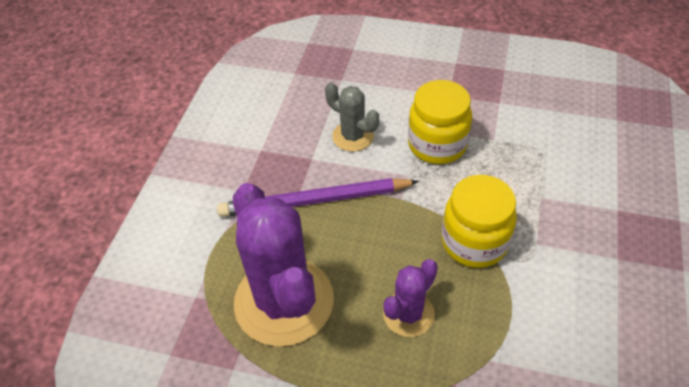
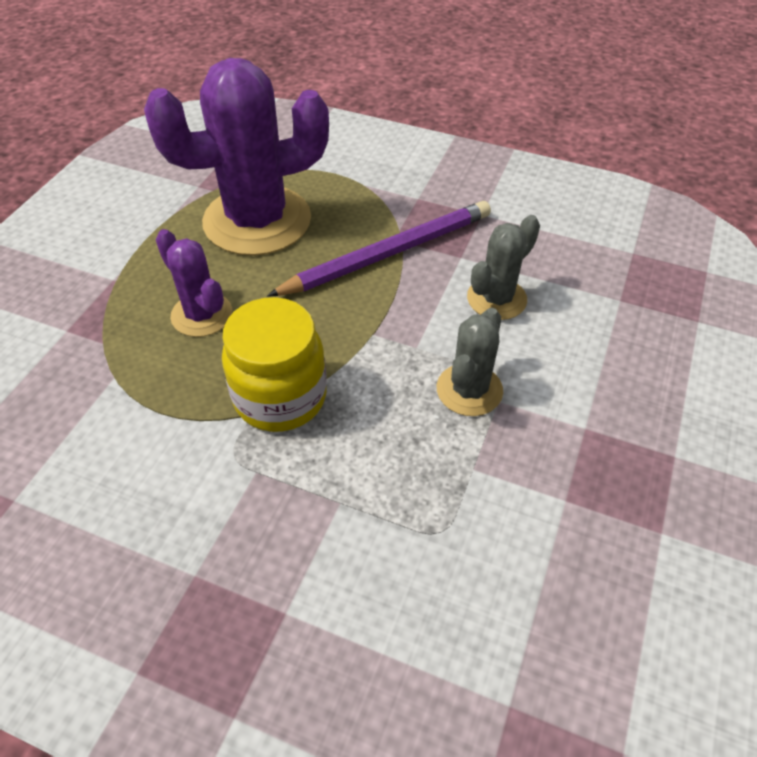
camera: 95 degrees right, 0 degrees up
(315, 201) = (388, 253): purple pencil -> purple pencil turned 60 degrees clockwise
(437, 145) = (469, 390): yellow jar -> grey cactus

